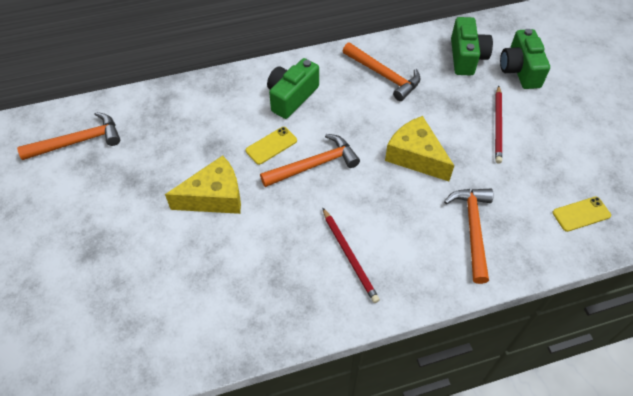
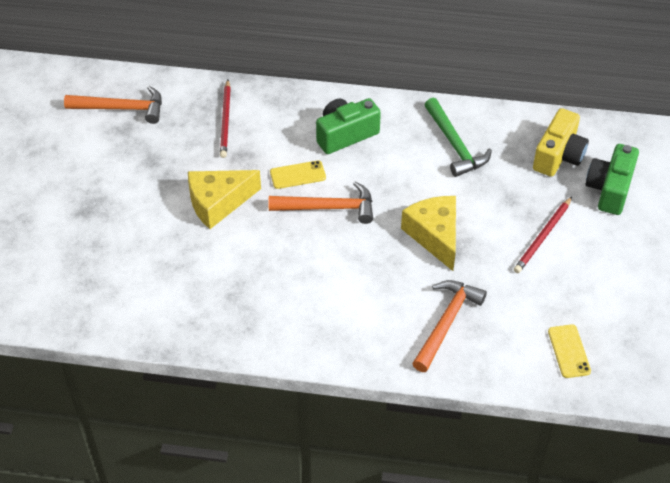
camera: 25 degrees right, 5 degrees down
(214, 197) = (218, 203): yellow cheese -> yellow cheese turned 150 degrees clockwise
(349, 256) = (311, 301): red pencil -> red pencil (225, 121)
(384, 75) = (454, 145): orange hammer -> green hammer
(466, 57) = (558, 156): green camera -> yellow camera
(581, 214) = (569, 351): yellow phone -> yellow phone turned 75 degrees clockwise

